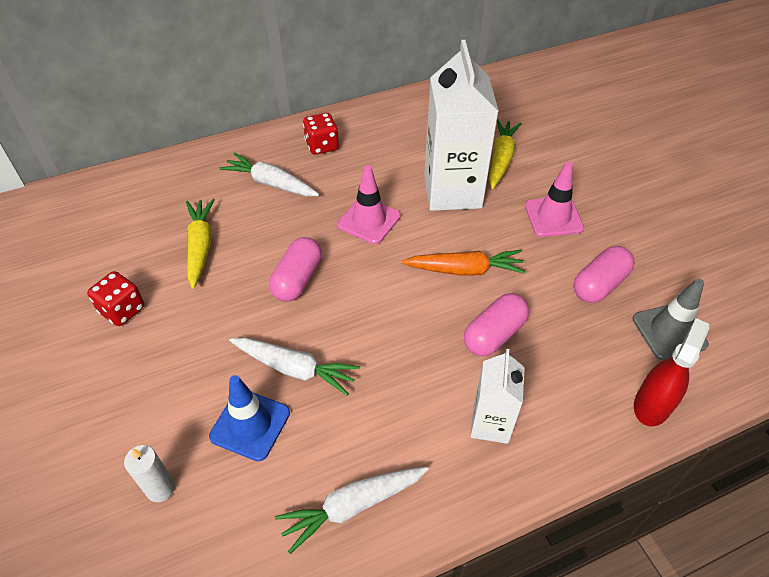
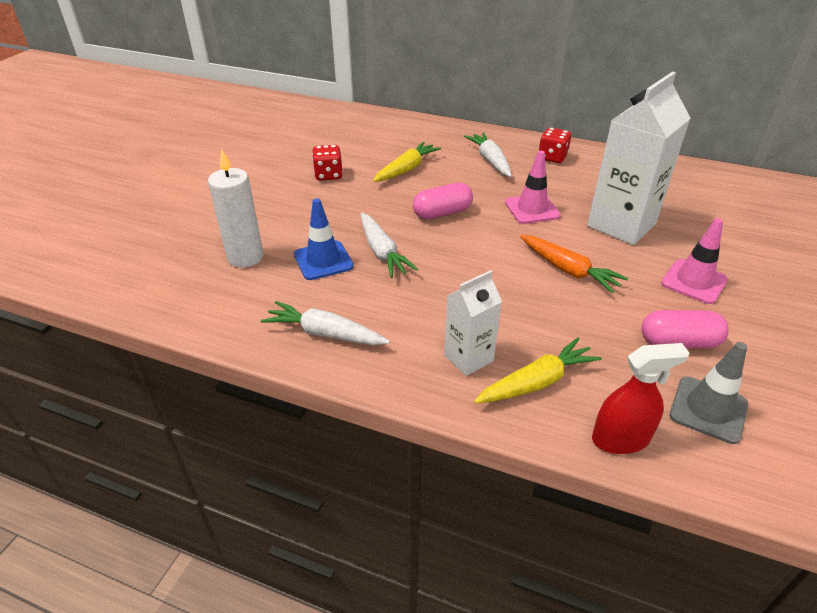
camera: 45 degrees right, 10 degrees down
(160, 488) = (245, 257): white candle -> white candle, size x1.71
(494, 334) = (541, 316): pink capsule -> none
(501, 159) = (693, 227): yellow carrot -> yellow carrot (537, 382)

